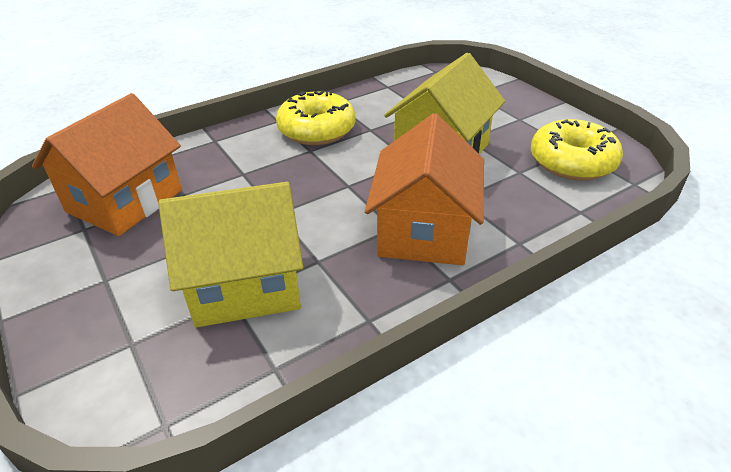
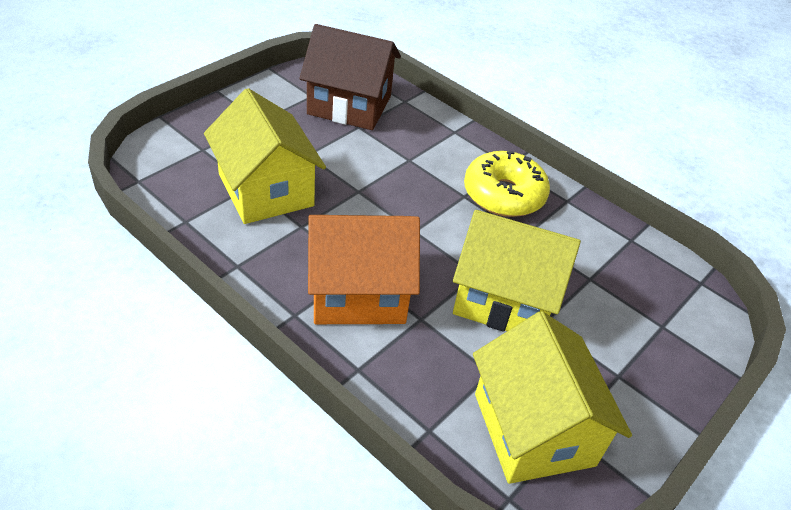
camera: 70 degrees right, 5 degrees up
(125, 201) = (349, 105): orange house -> brown house
(572, 162) = (533, 429): yellow donut -> yellow house

